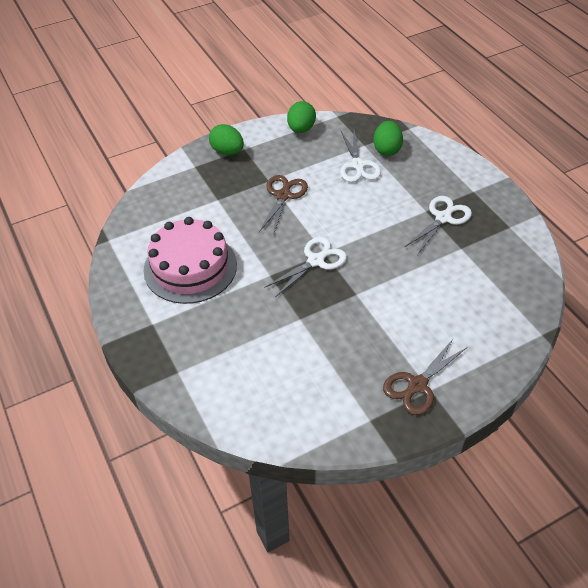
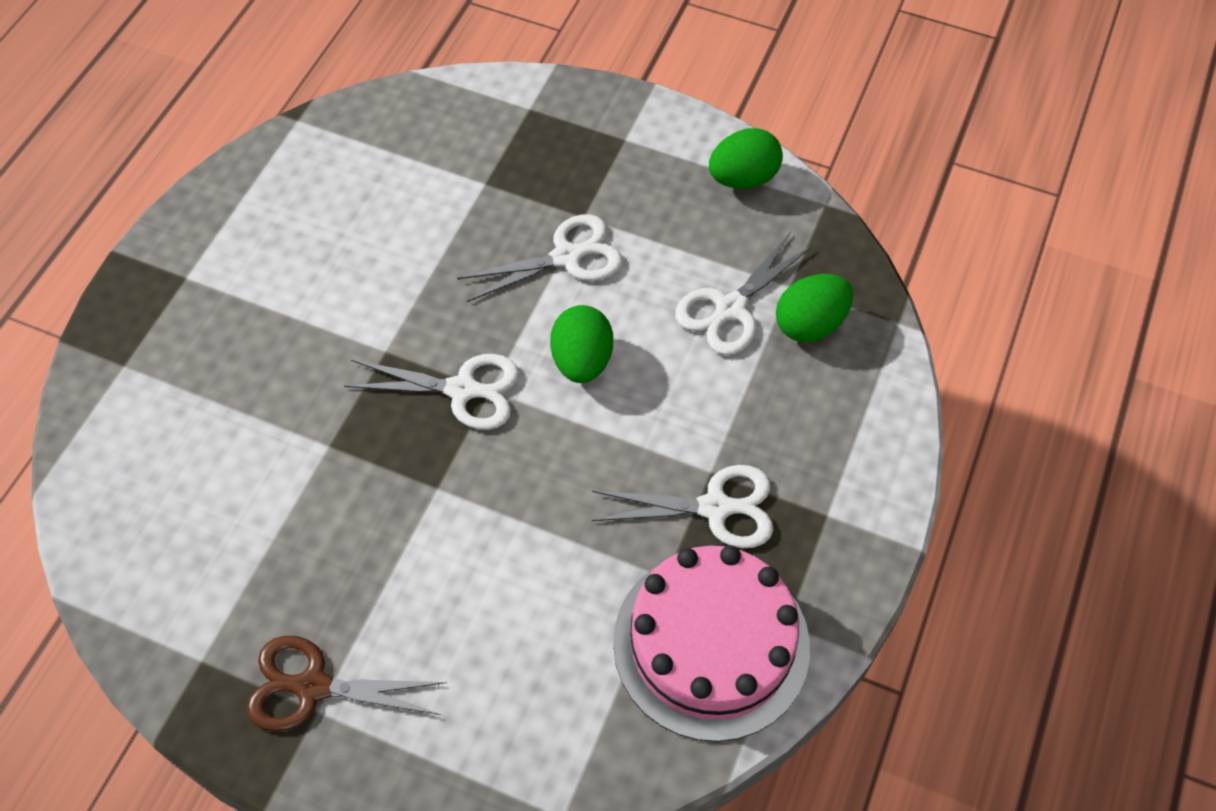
camera: 50 degrees right, 10 degrees up
(190, 267) = (322, 246): pink cake -> pink cake (711, 643)
(227, 151) = (599, 124): green egg -> green egg (582, 361)
(283, 196) = (566, 257): brown scissors -> white scissors

